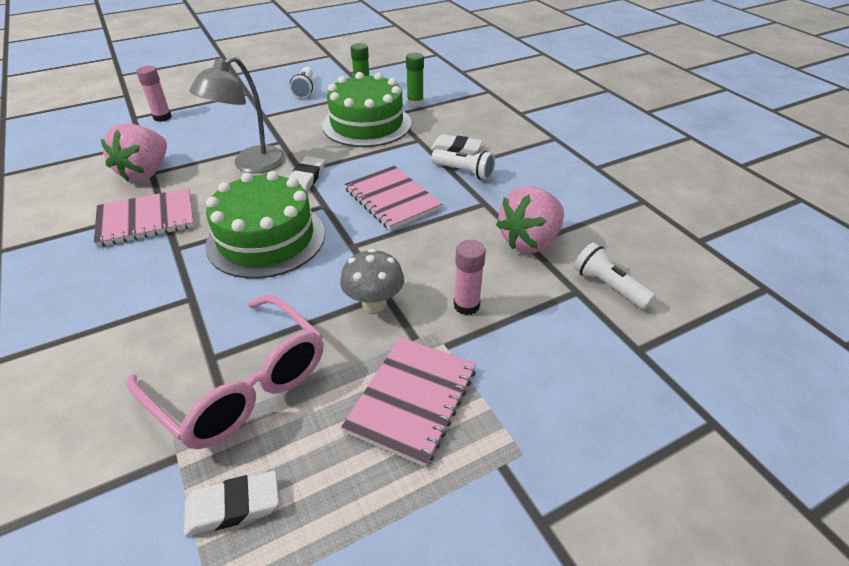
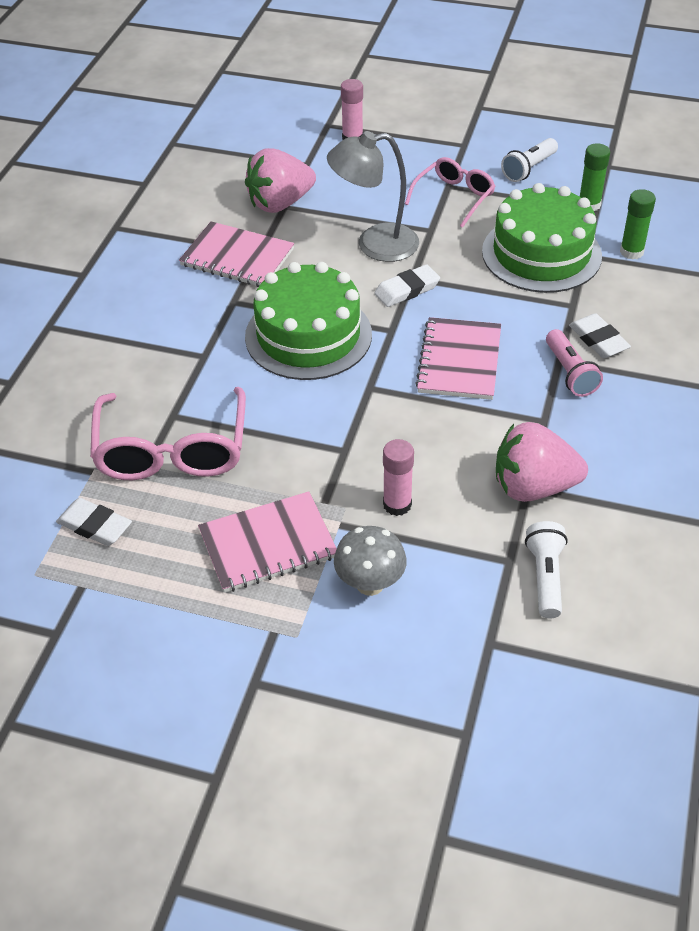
camera: 45 degrees right, 5 degrees up
(275, 120) = (454, 197): none -> pink glasses
(374, 304) = (327, 452): grey mushroom -> grey mushroom (370, 584)
(464, 172) = (570, 373): white flashlight -> pink flashlight

